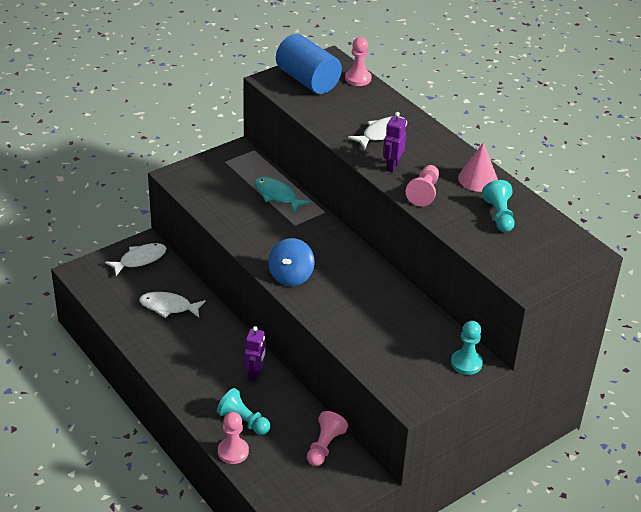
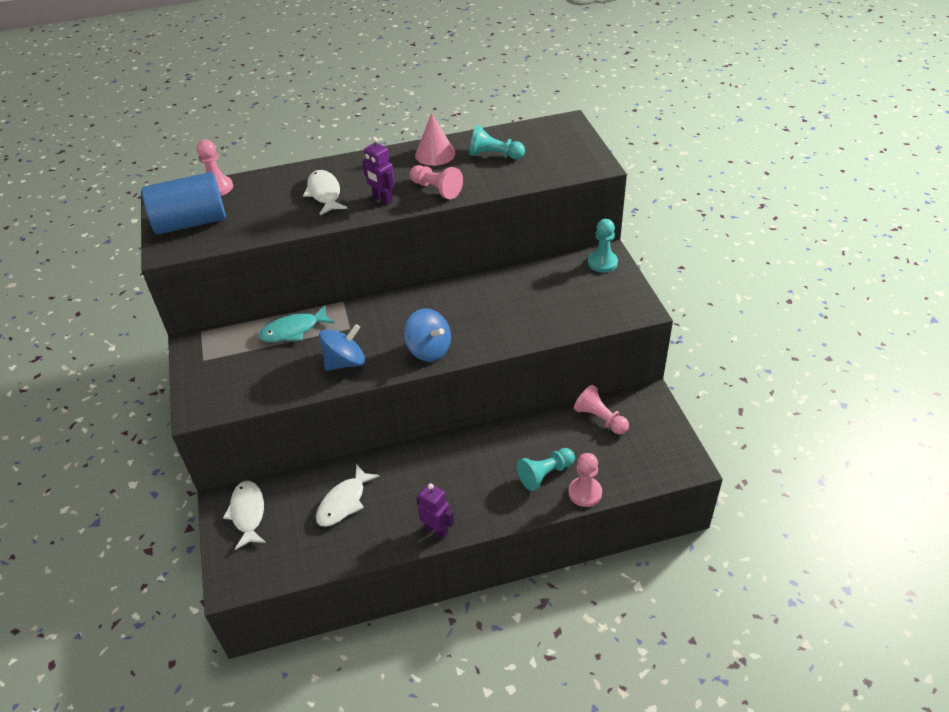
camera: 65 degrees left, 5 degrees up
(255, 233) = (345, 362): none -> blue spinning top
(255, 374) = (483, 449): purple robot -> purple robot (436, 530)

